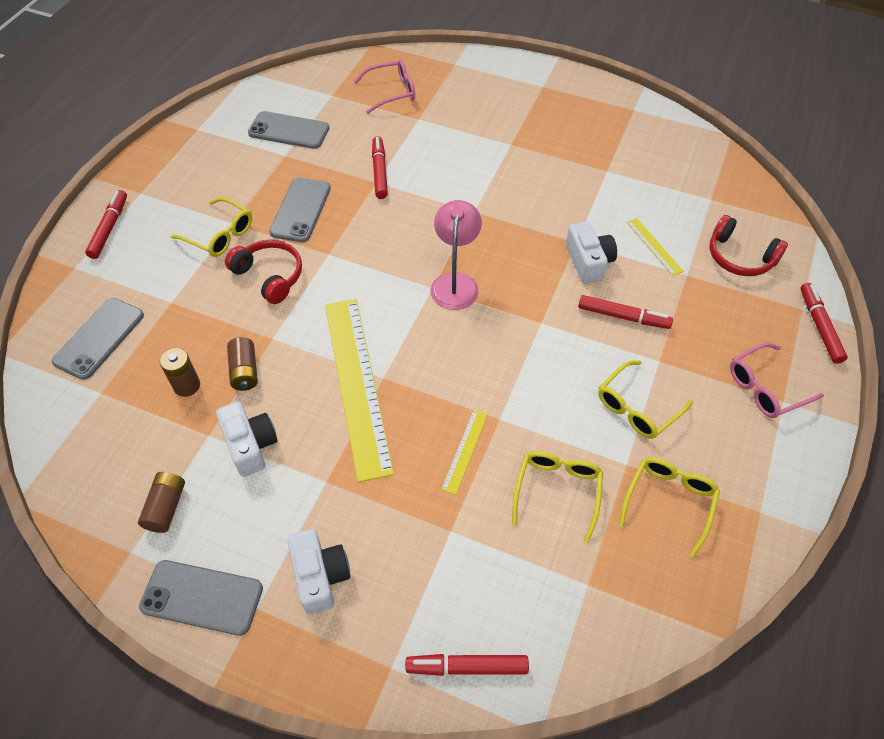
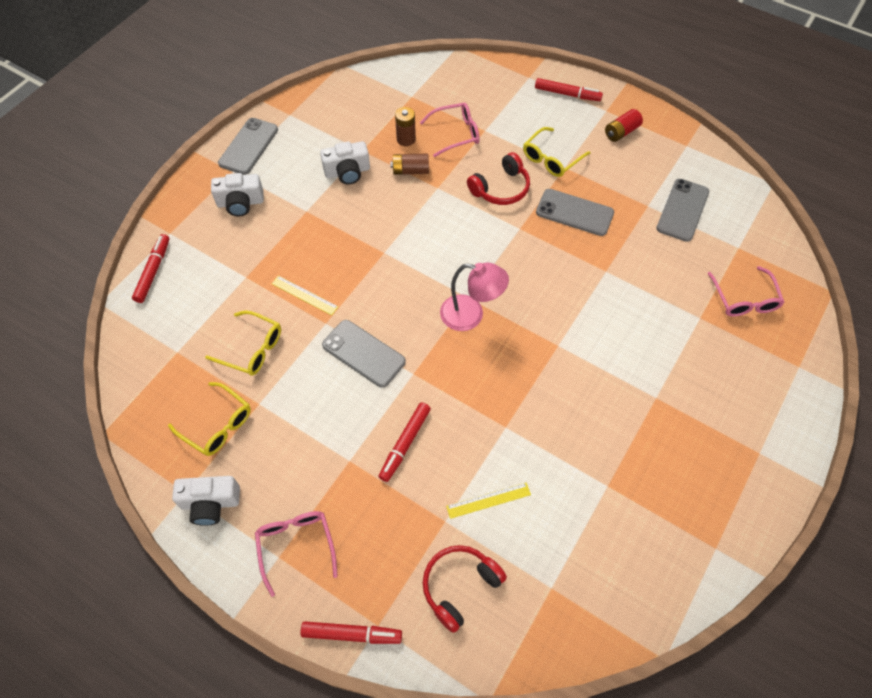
camera: 100 degrees right, 5 degrees up
(99, 338) = (458, 93): grey phone -> grey phone (363, 353)
(166, 507) = (314, 130): brown battery -> none
(176, 179) = (621, 132): none -> red battery
(177, 332) = (455, 134): none -> pink glasses
(356, 384) = (382, 235): yellow ruler -> none
(379, 172) = (620, 275): red marker -> none
(588, 262) = (477, 431): white camera -> white camera (210, 503)
(638, 407) = (307, 427): yellow glasses -> none

